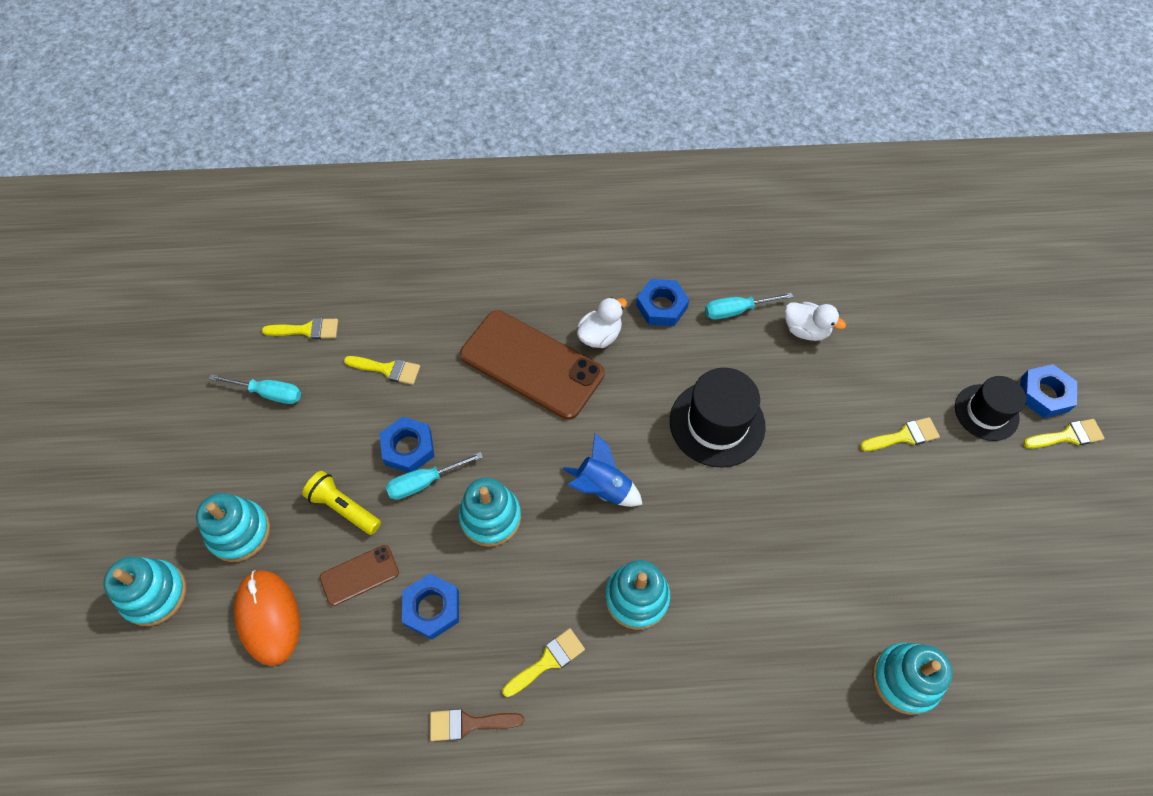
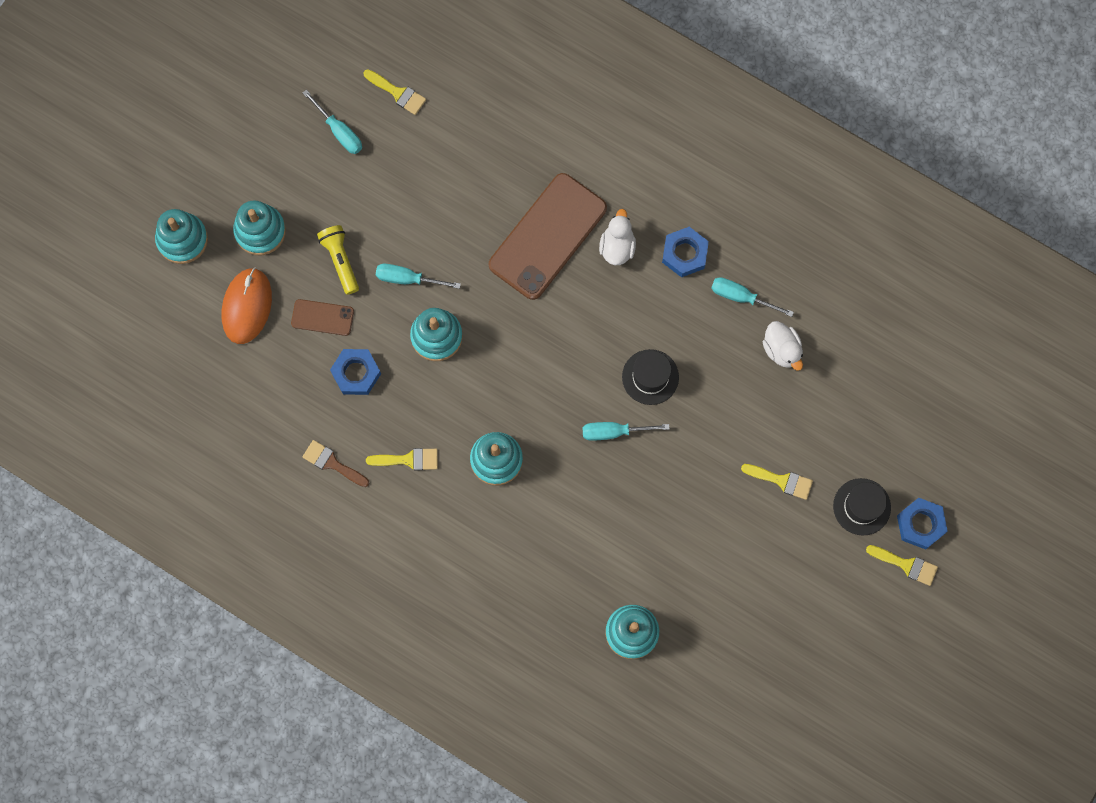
camera: 35 degrees right, 15 degrees up
(387, 369) = (437, 168): yellow brush -> none
(408, 448) = (413, 244): blue nut -> none
(532, 364) = (547, 236): brown phone -> brown phone turned 60 degrees clockwise
(600, 335) = (617, 247): white duck -> white duck turned 75 degrees counterclockwise
(603, 488) = (530, 368): blue rocket -> none
(717, 423) = (650, 377): black hat -> black hat, size x0.66
(725, 493) = (614, 432): none -> turquoise screwdriver

